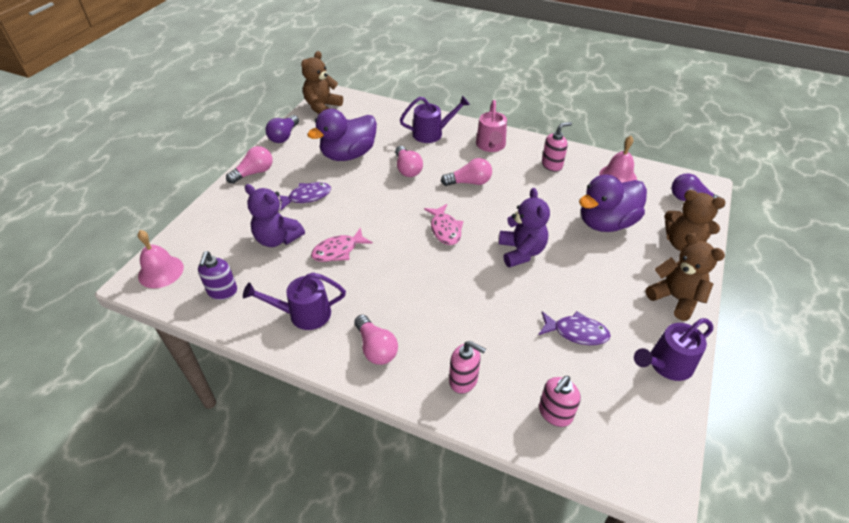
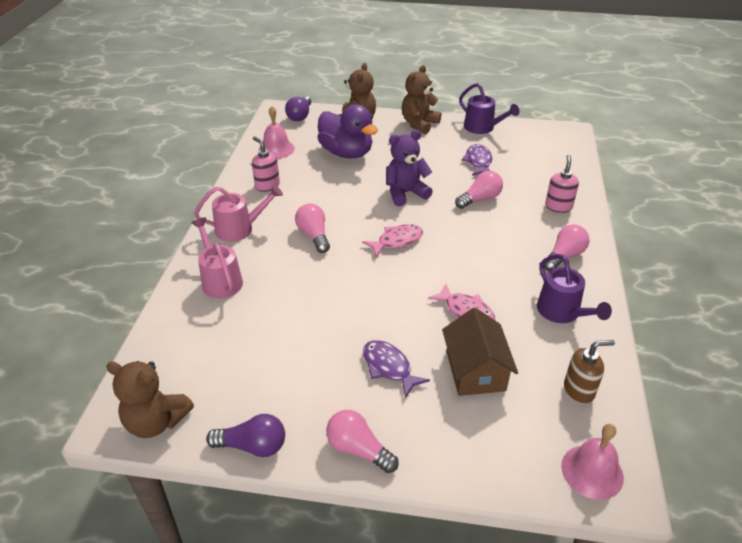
camera: 105 degrees left, 5 degrees down
(222, 291) = (579, 390): purple soap dispenser -> brown soap dispenser
(277, 239) = (475, 370): purple teddy bear -> brown house
(348, 155) = (286, 350): purple duck -> none
(407, 169) = (303, 287): pink light bulb -> pink light bulb (480, 199)
(432, 133) = (220, 280): purple watering can -> pink watering can
(555, 413) = (553, 166): pink soap dispenser -> none

